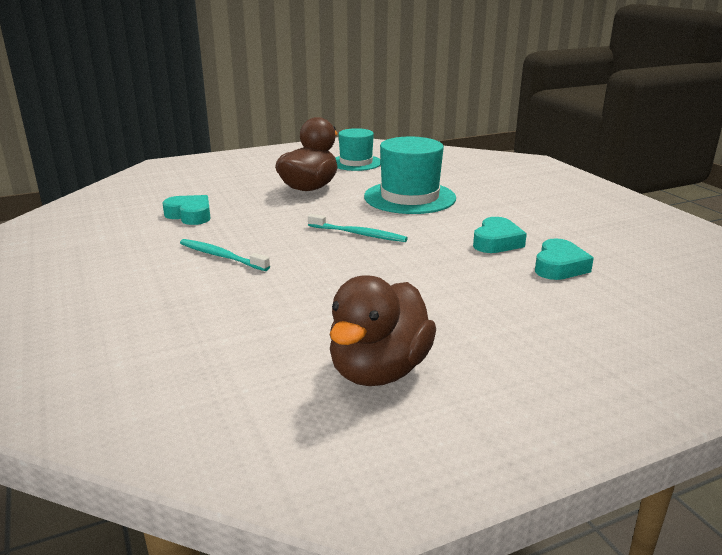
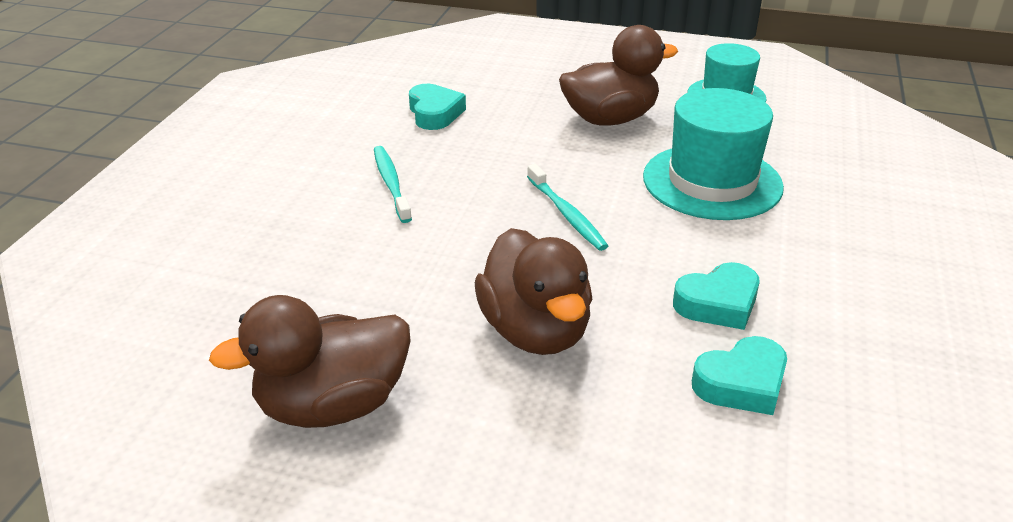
camera: 40 degrees right, 10 degrees up
(432, 287) = (535, 331): none -> brown duck

